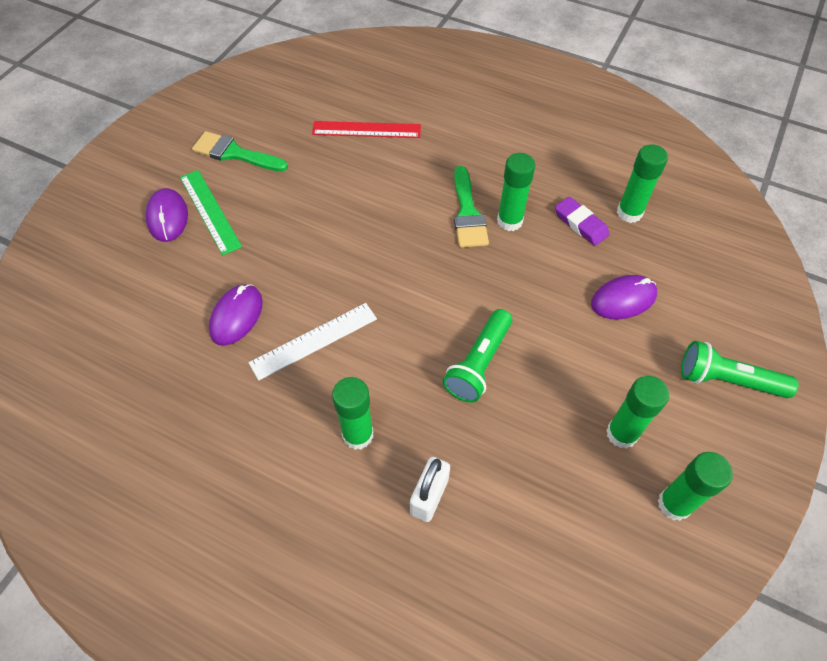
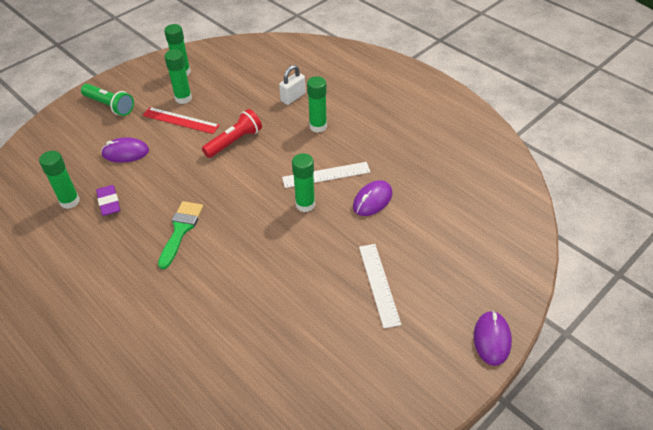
camera: 160 degrees left, 10 degrees down
(167, 217) = (415, 287): purple mouse -> purple mouse (492, 339)
(210, 211) = (379, 284): green ruler -> white ruler
(234, 153) = (347, 339): green brush -> none
(366, 130) = (217, 331): red ruler -> red ruler (180, 120)
(479, 363) = (234, 141): green flashlight -> red flashlight
(509, 221) = (155, 217): green glue stick -> green glue stick (305, 204)

